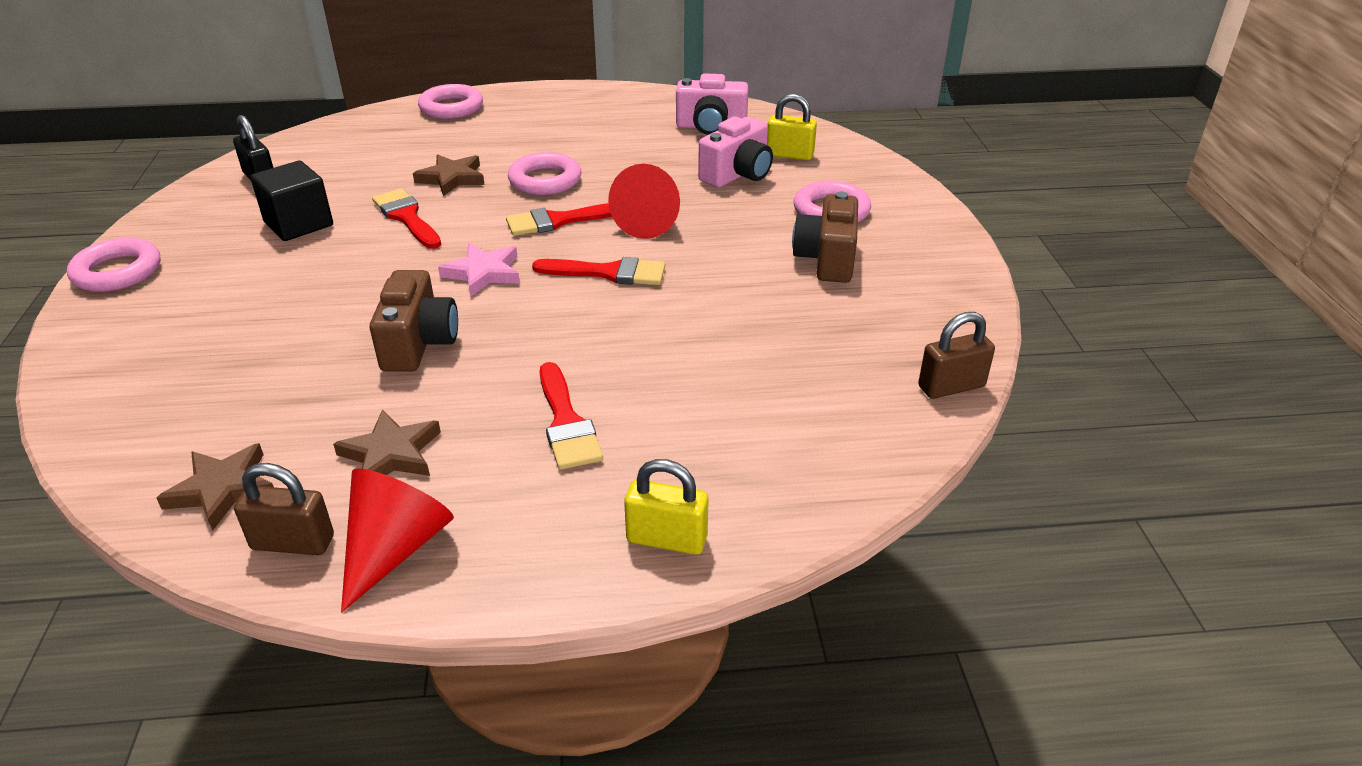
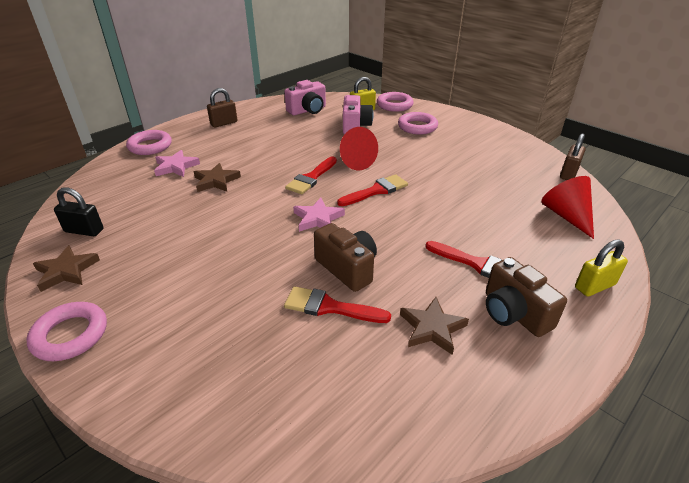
camera: 40 degrees left, 0 degrees up
(222, 489) = (383, 408): brown star -> brown star (66, 271)
(293, 543) = (468, 405): brown padlock -> brown padlock (224, 123)
(298, 224) = (161, 243): black cube -> none
(395, 548) = (515, 369): red cone -> red cone (567, 216)
(407, 217) = (225, 211): red brush -> red brush (330, 307)
(439, 143) = (176, 167): none -> pink star
(545, 180) = (270, 162): pink ring -> pink ring (394, 105)
(827, 259) = (449, 146): brown camera -> brown camera (514, 313)

